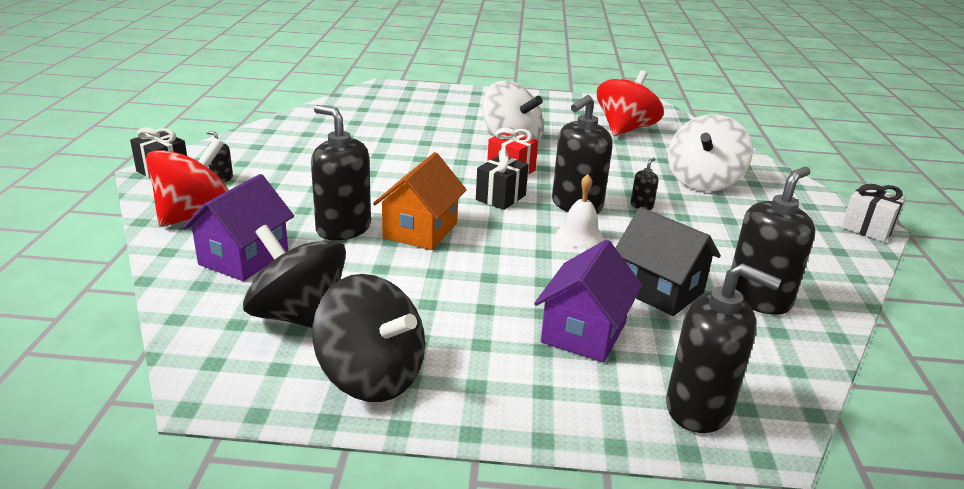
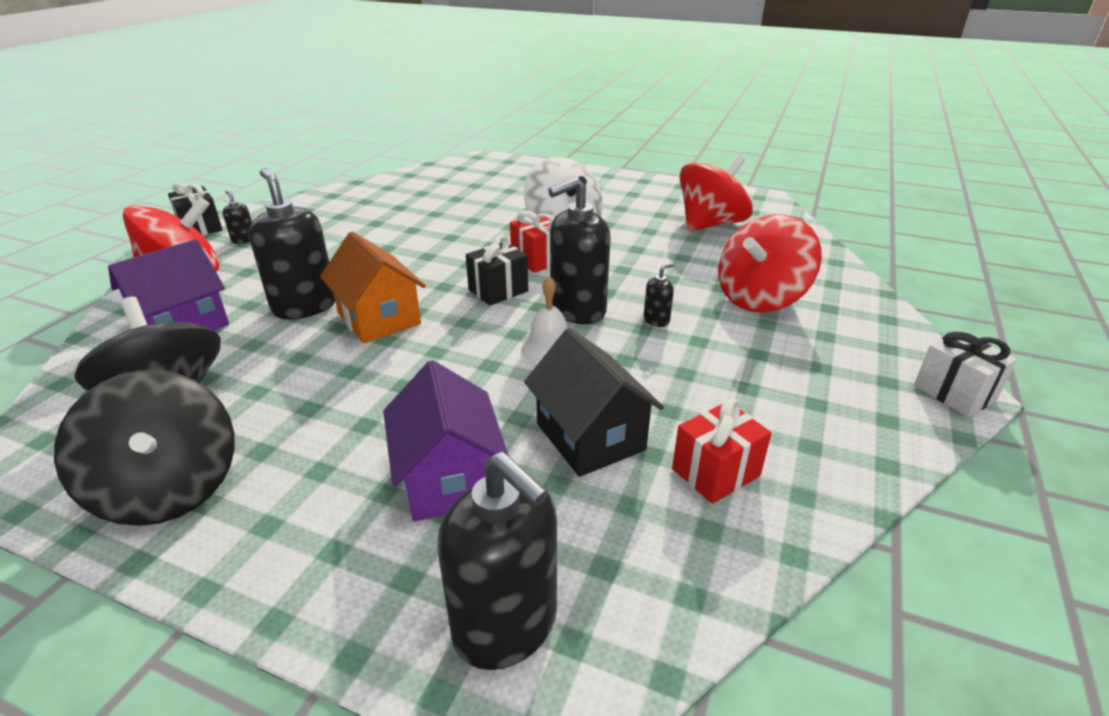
camera: 20 degrees right, 5 degrees up
(420, 230) = (379, 318): orange house -> orange house turned 75 degrees counterclockwise
(584, 332) = (449, 478): purple house -> purple house turned 60 degrees counterclockwise
(703, 182) = (760, 298): white spinning top -> red spinning top
(758, 299) = (716, 472): black soap dispenser -> red gift

